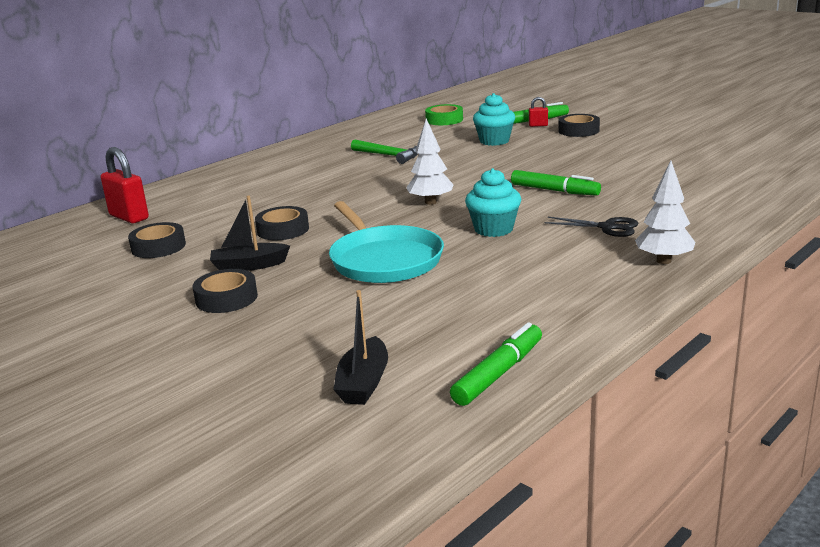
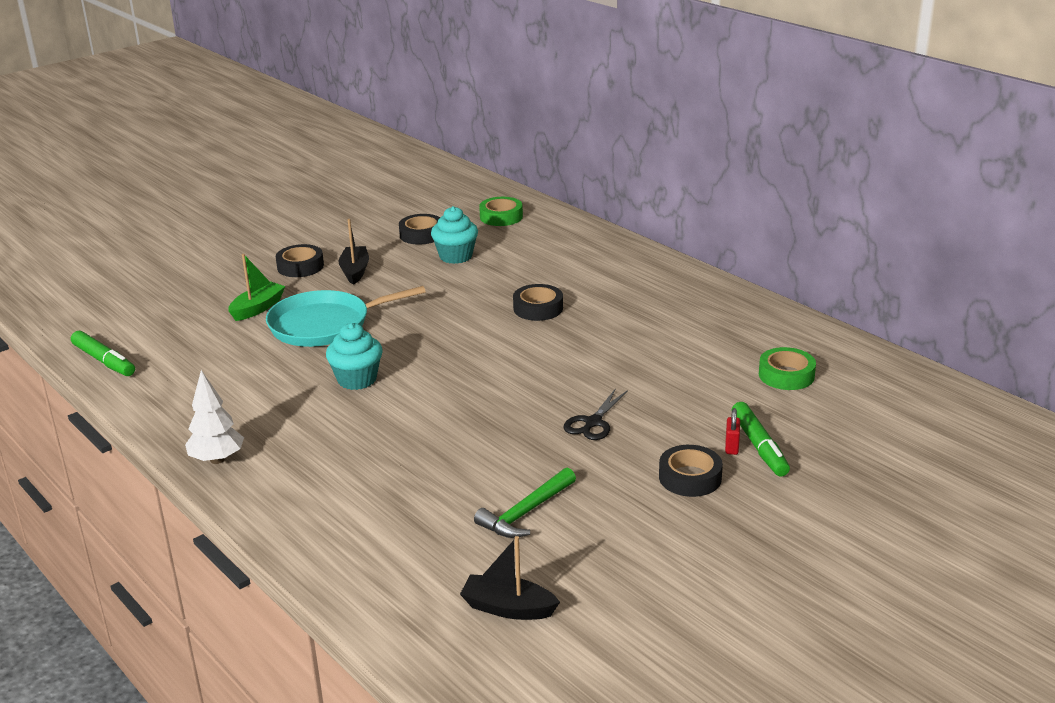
camera: 95 degrees right, 5 degrees up
(129, 217) = (501, 217): red padlock -> green tape
(283, 230) = (426, 281): black tape -> black tape (538, 308)
(343, 302) = (257, 308): none -> green boat
(364, 383) = (136, 315): black boat -> black boat (508, 608)
(388, 155) = (630, 332): green hammer -> green hammer (526, 512)
(430, 202) = (453, 351): white tree -> none
(494, 141) = (663, 405): turquoise cupcake -> turquoise cupcake (456, 256)
(554, 191) = (445, 426): green marker -> none
(607, 227) = (317, 442): black scissors -> black scissors (593, 423)

